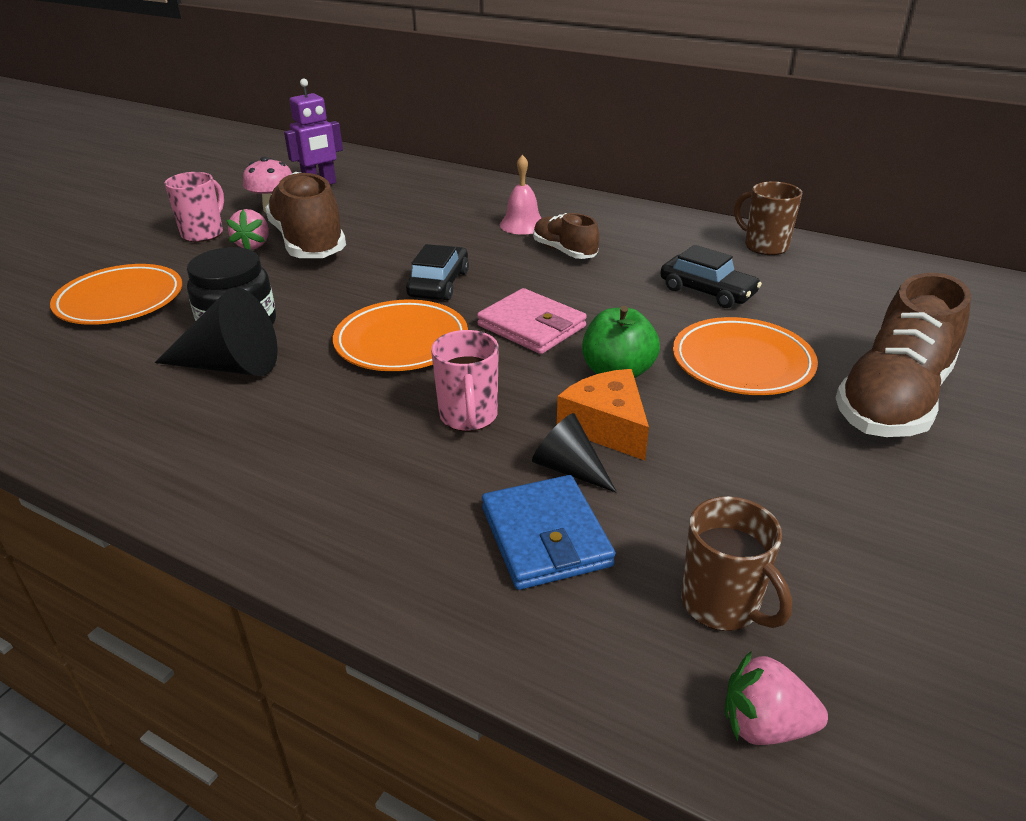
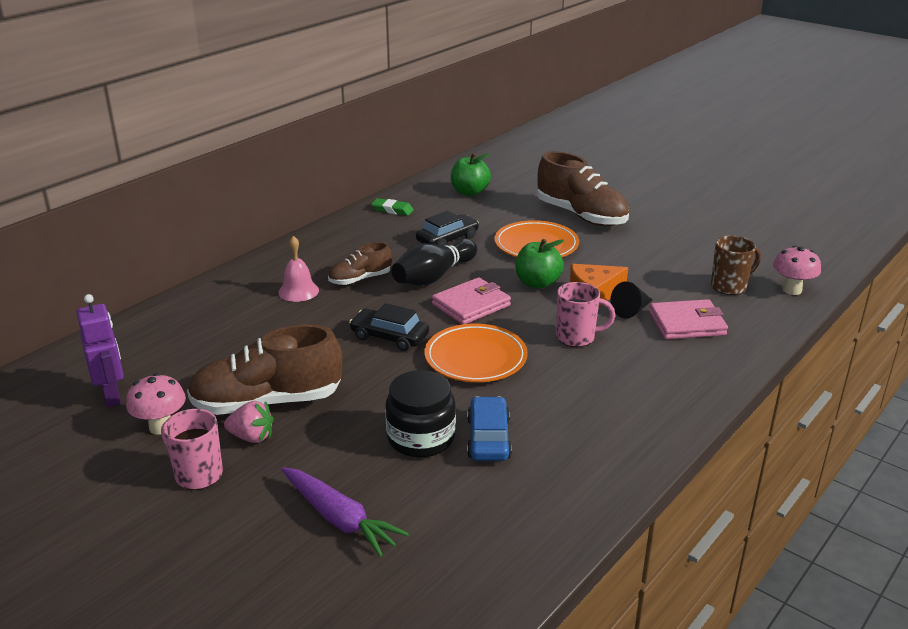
camera: 80 degrees left, 5 degrees down
(120, 300) = (340, 519): orange plate -> purple carrot
(230, 366) = (488, 438): black cone -> blue car
(545, 537) = (687, 323): blue wallet -> pink wallet
(594, 293) = (434, 277): none -> black bowling pin
(764, 246) = (392, 210): brown mug -> green eraser
(765, 725) = (792, 290): pink strawberry -> pink mushroom
(879, 292) = (470, 192): none -> green apple

